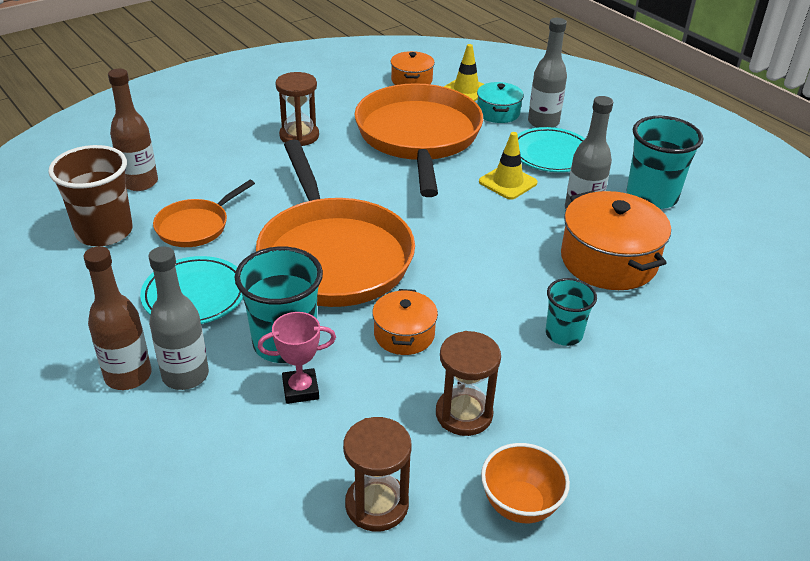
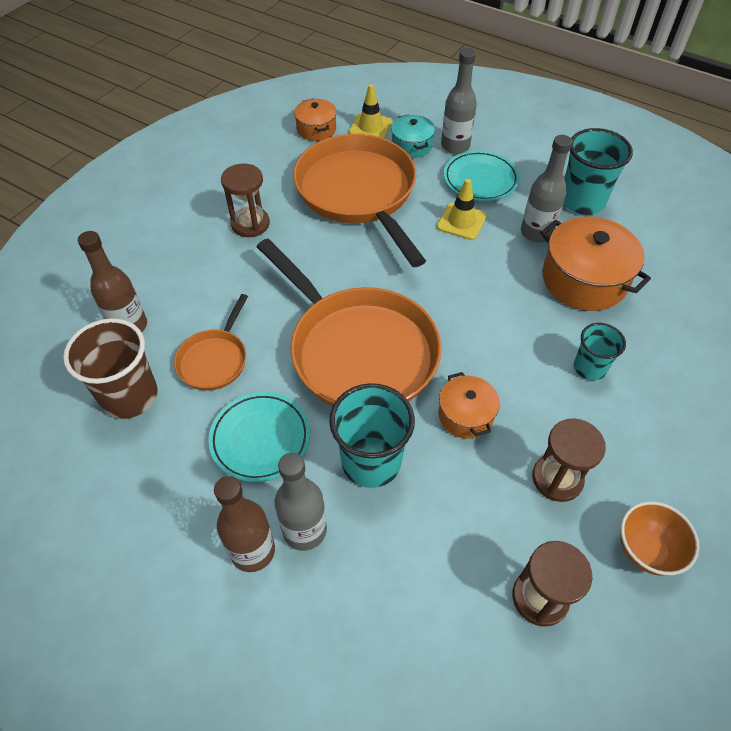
camera: 20 degrees left, 15 degrees up
(300, 389) = (413, 506): pink trophy -> none

